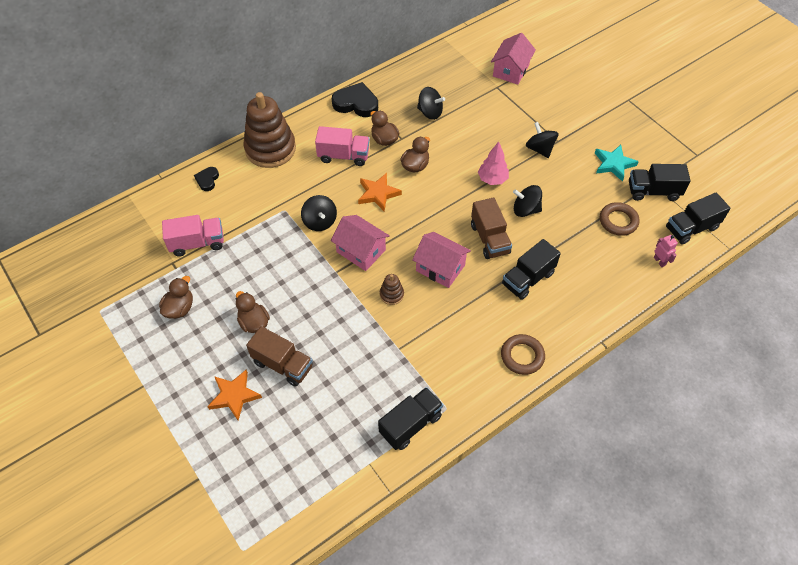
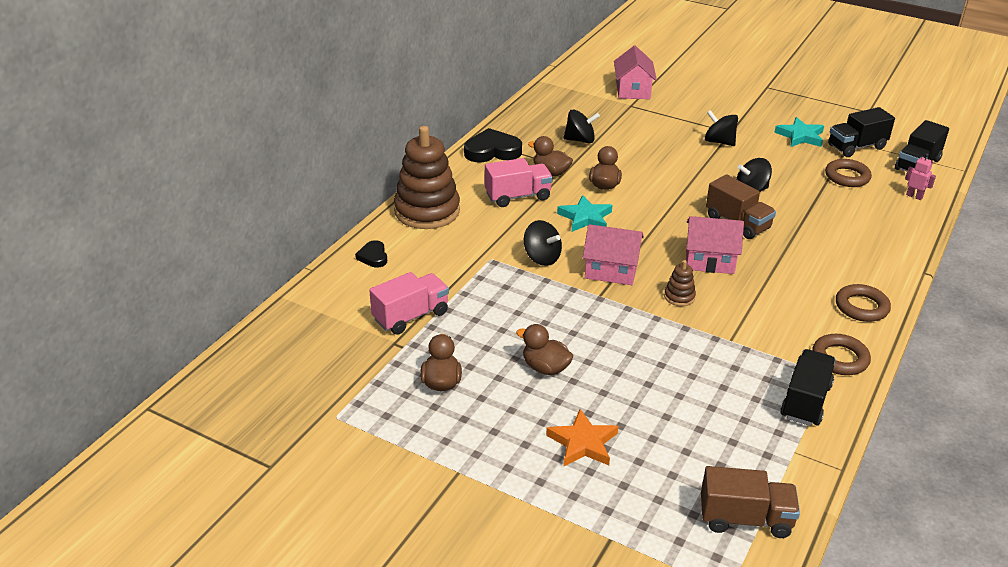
camera: 25 degrees left, 20 degrees down
(283, 364) = (614, 395): brown truck -> brown truck (745, 519)
(378, 194) = (585, 218): orange star -> turquoise star
(466, 397) = (840, 358): none -> brown ring
(492, 179) = (695, 176): pink tree -> none
(528, 279) = (806, 244): black truck -> none

